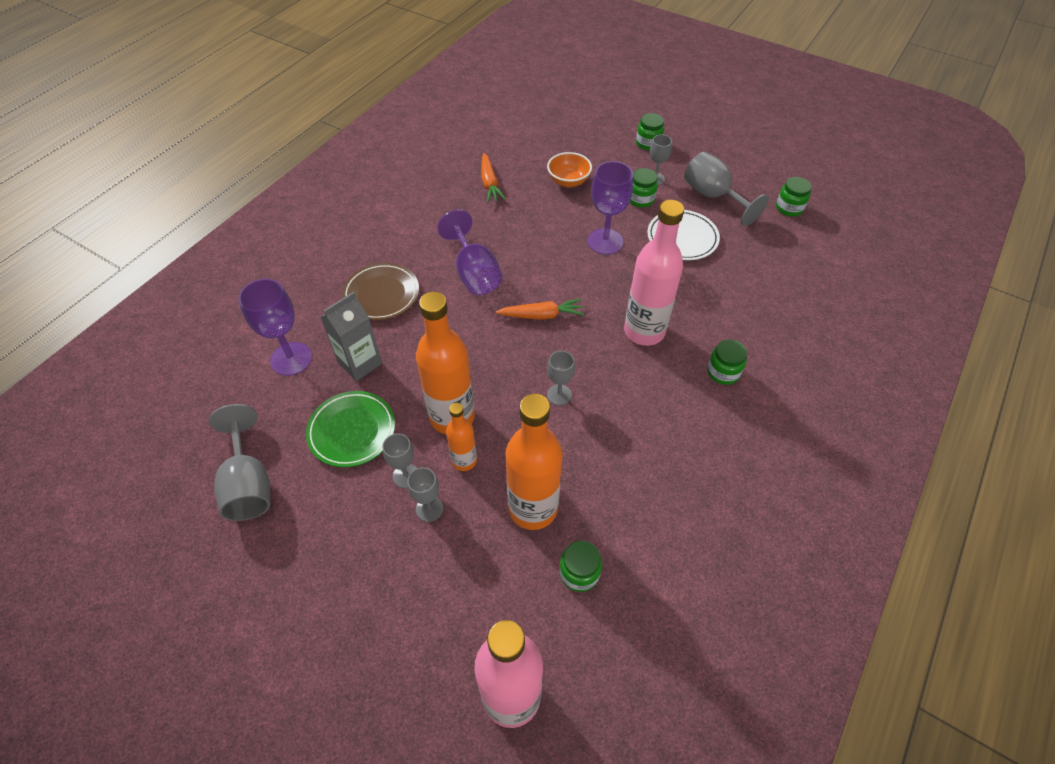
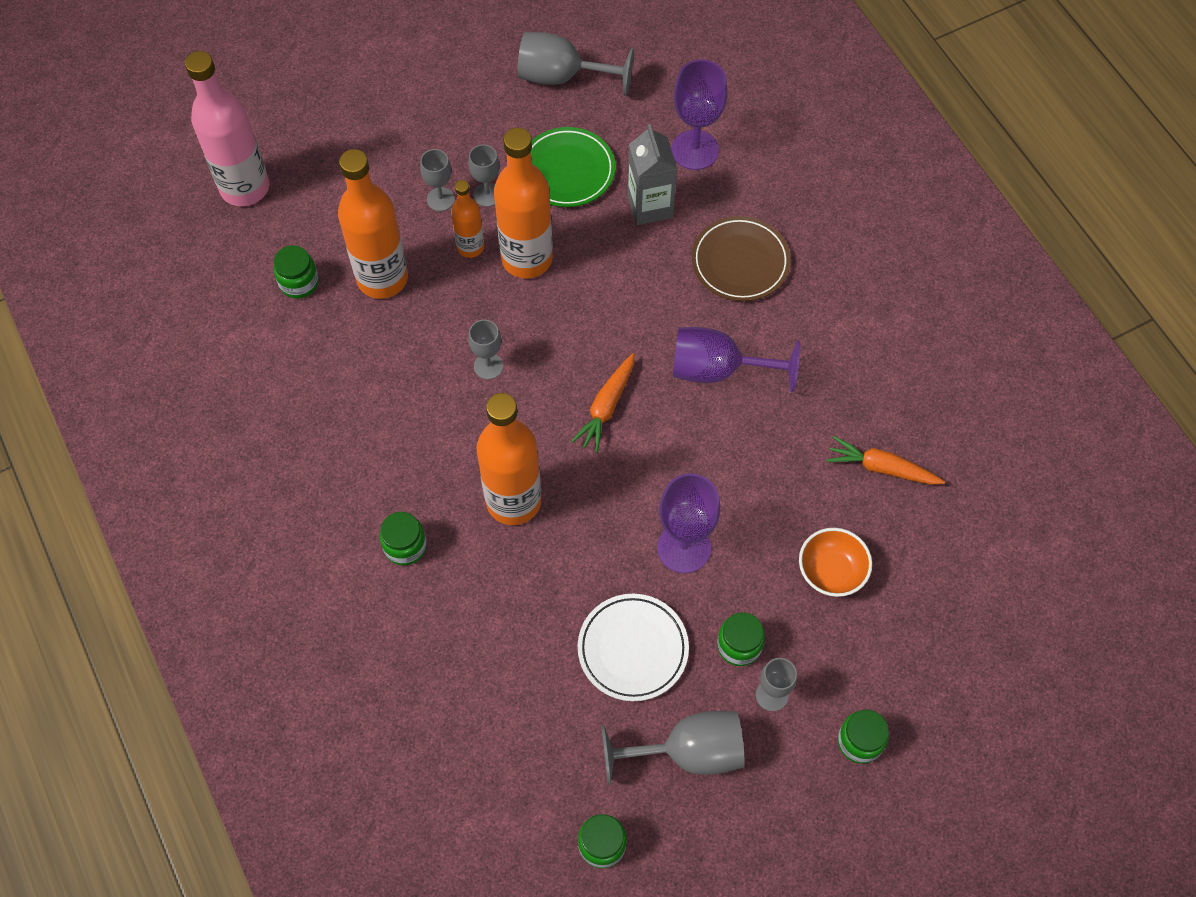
camera: 120 degrees right, 10 degrees up
(644, 331) = (513, 501): pink bottle -> orange bottle

